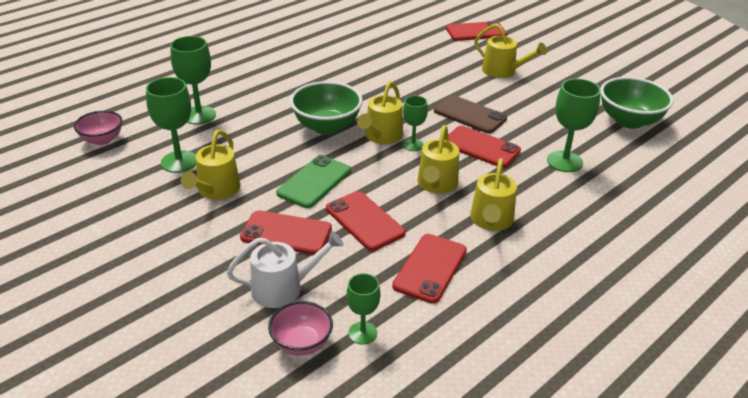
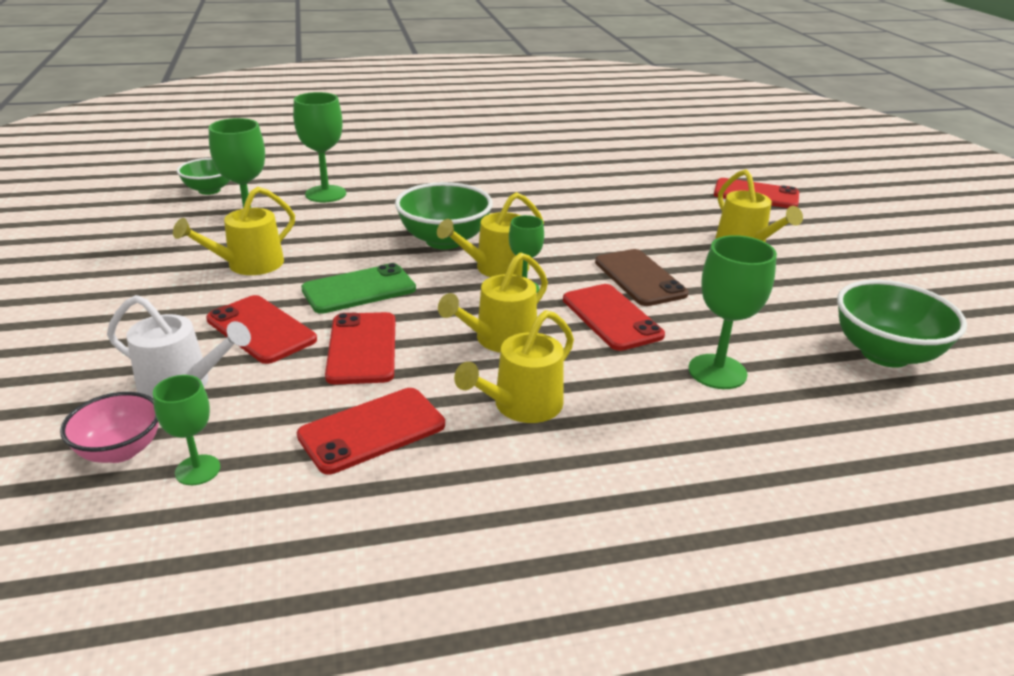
camera: 30 degrees right, 5 degrees down
(102, 140) = (209, 190): pink bowl -> green bowl

